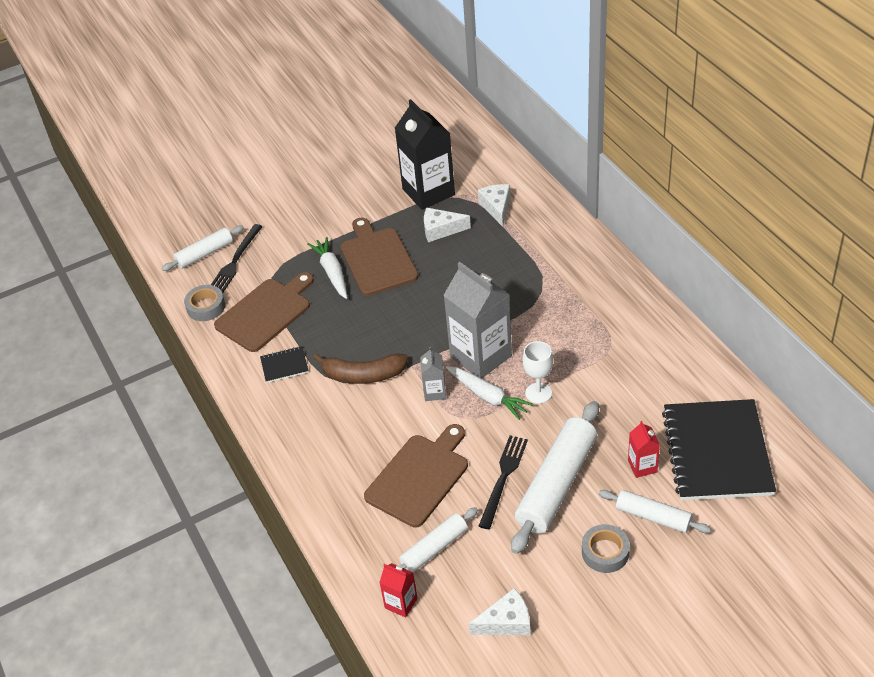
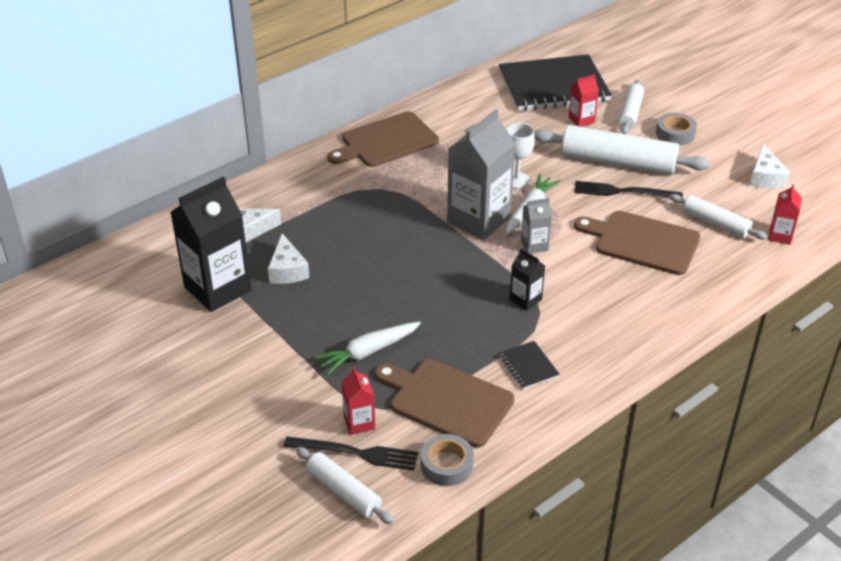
camera: 105 degrees left, 5 degrees down
(262, 264) = (359, 422): none -> red carton
(363, 375) = (525, 299): brown banana -> black carton
(377, 259) = (341, 315): brown cutting board -> brown cutting board (386, 141)
(506, 622) = (765, 177): white cheese -> white cheese turned 150 degrees counterclockwise

